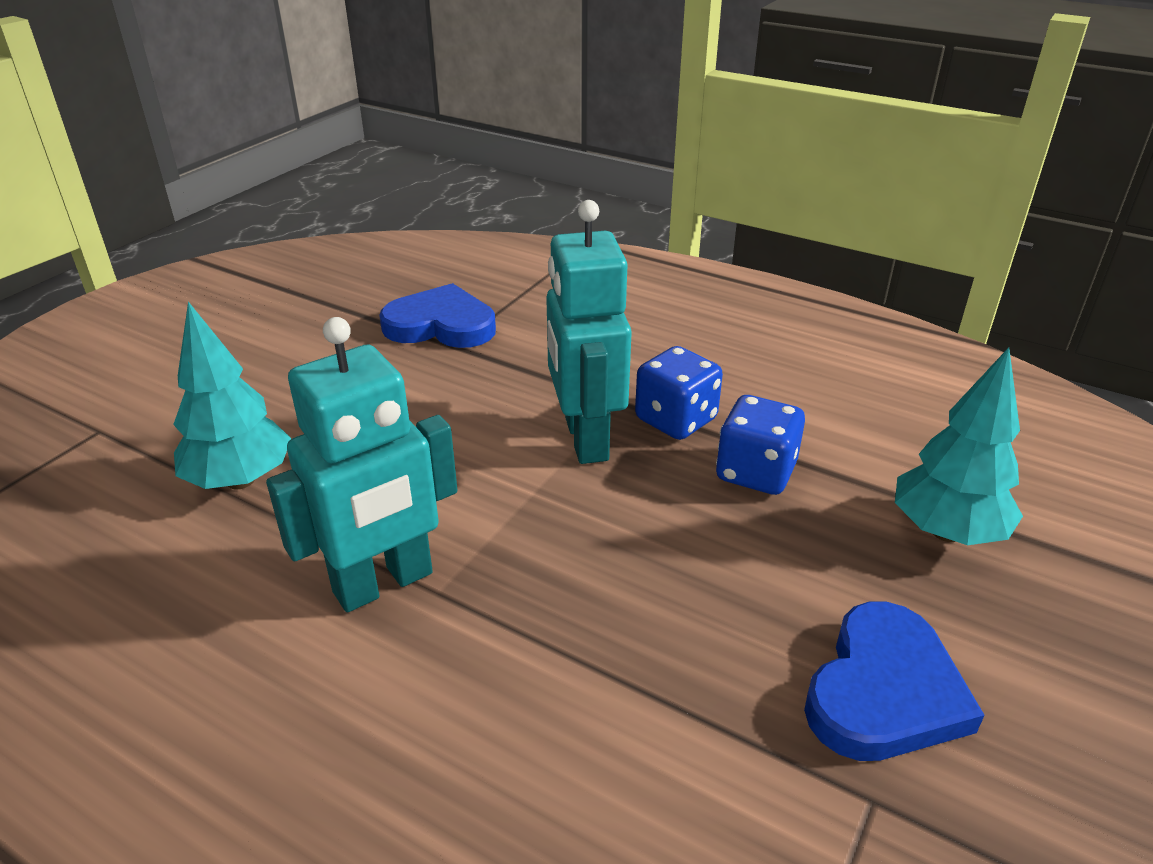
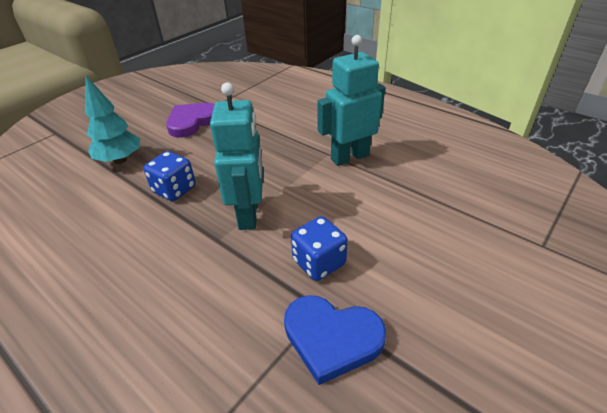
camera: 170 degrees left, 5 degrees up
(240, 480) = (432, 204): turquoise tree -> none
(676, 419) = (193, 223): blue dice -> blue dice (319, 262)
(884, 691) = (192, 122): blue heart -> purple heart

